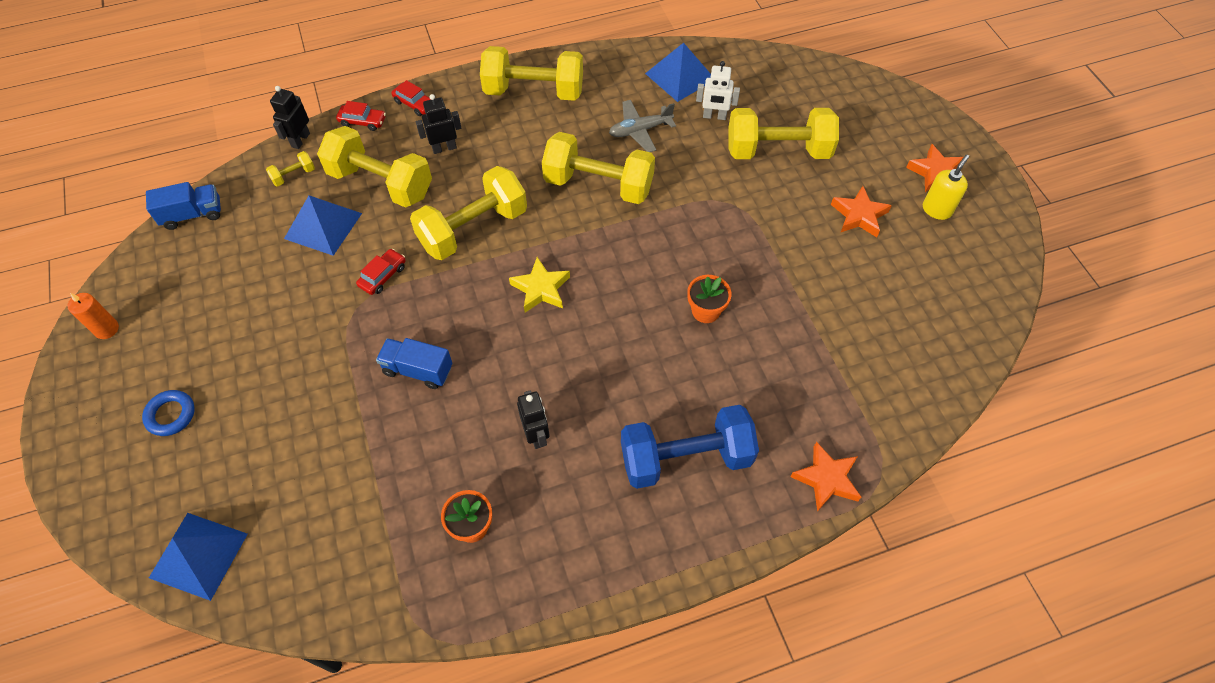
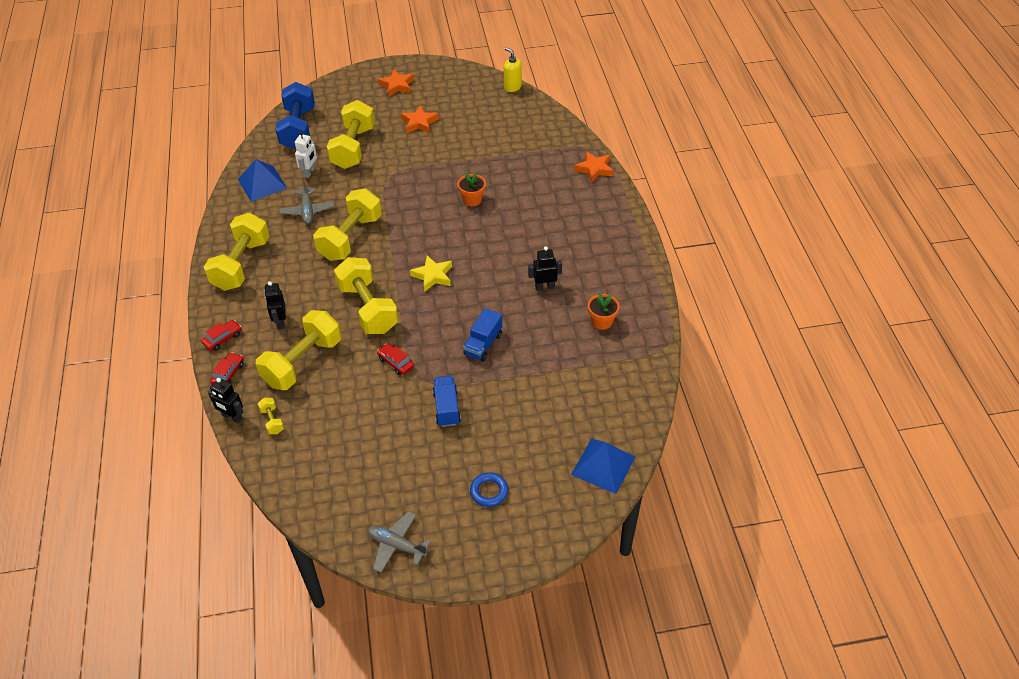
camera: 80 degrees left, 10 degrees down
(106, 329) = (397, 545): orange candle -> grey plane
(192, 215) = (291, 492): blue truck -> blue truck (447, 408)
(323, 225) = (334, 400): blue pyramid -> none
(685, 458) = (572, 222): blue dumbbell -> blue dumbbell (298, 129)
(936, 209) = (425, 91): yellow soap dispenser -> yellow soap dispenser (512, 87)

